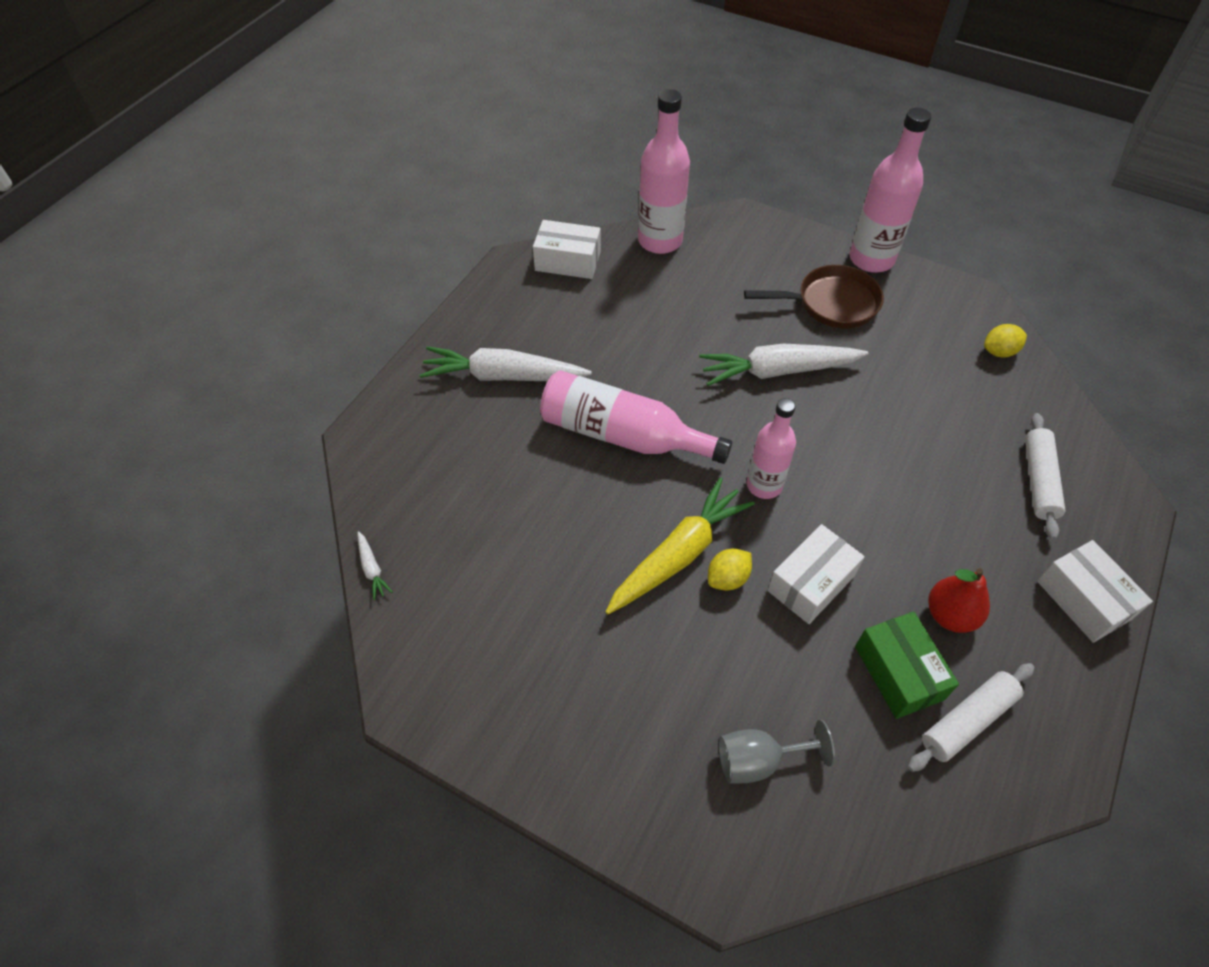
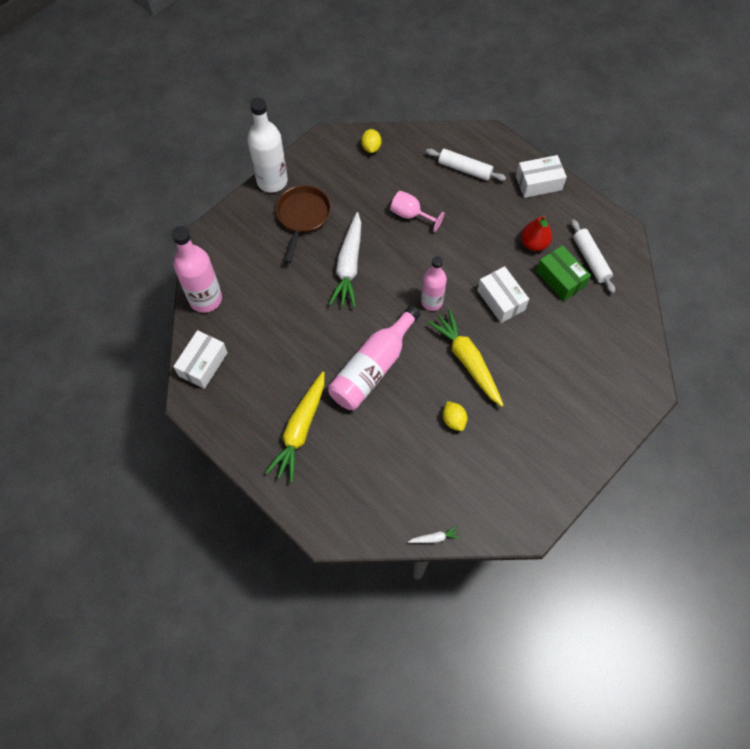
camera: 75 degrees left, 10 degrees up
(503, 376) = (300, 430): white carrot -> yellow carrot
(727, 578) = (488, 340): yellow lemon -> yellow lemon (453, 420)
(758, 760) = (594, 358): grey goblet -> none
(871, 259) = (272, 181): pink bottle -> white bottle
(898, 672) = (560, 279): green box -> green box turned 60 degrees clockwise
(906, 426) = (411, 215): none -> pink goblet

